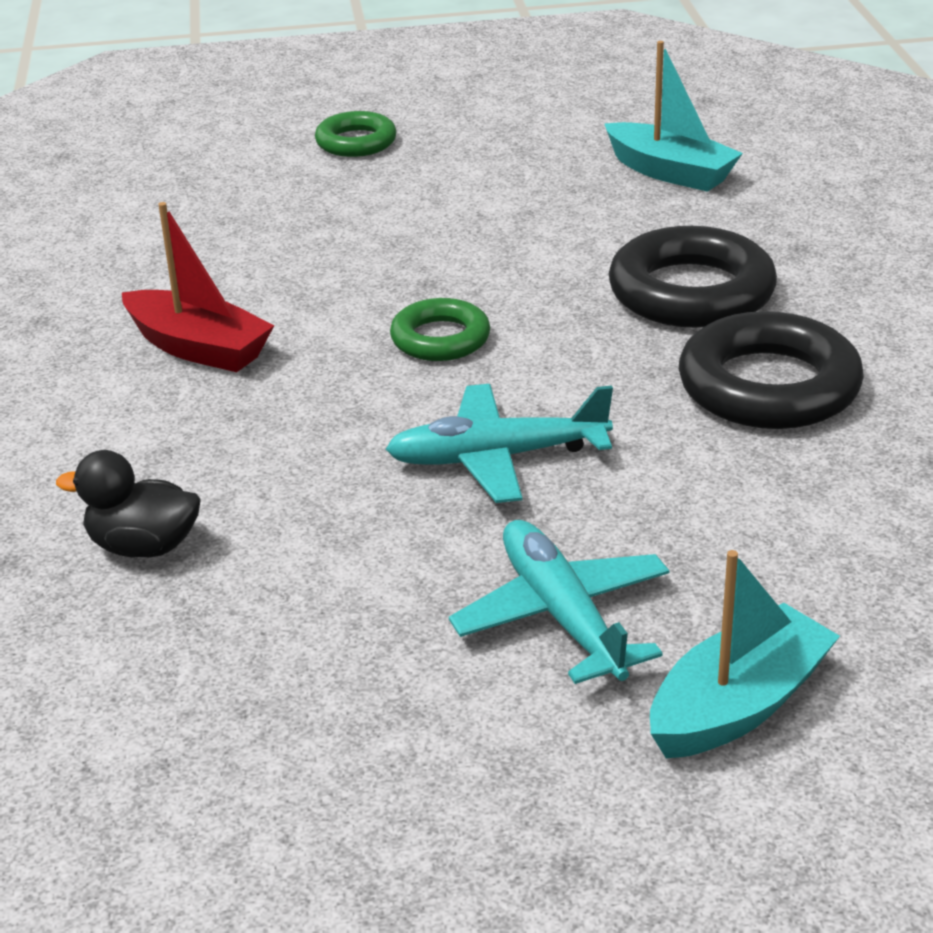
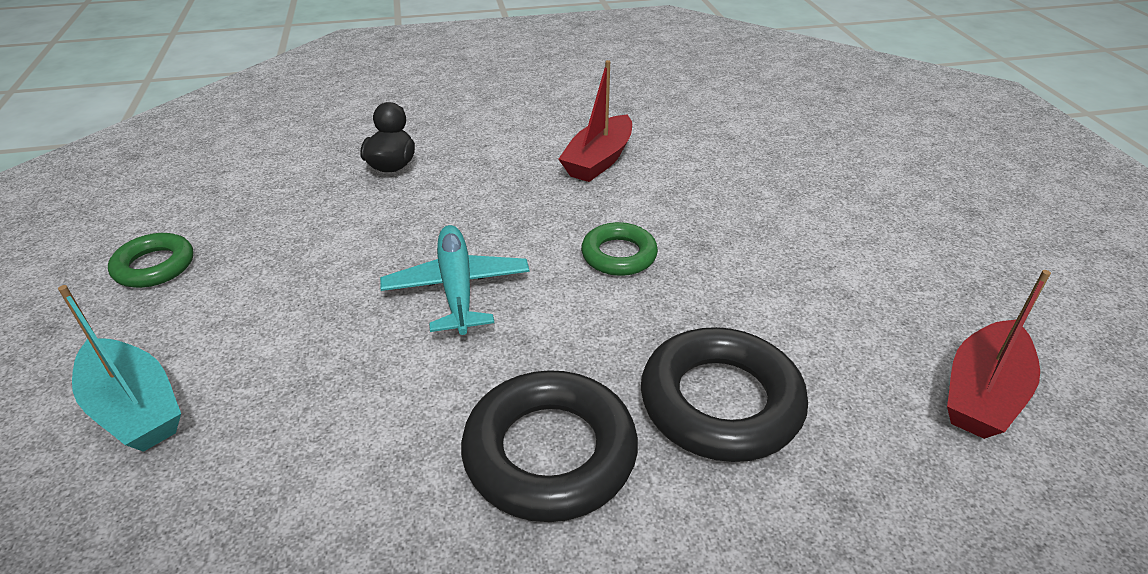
camera: 85 degrees right, 5 degrees up
(356, 142) = (931, 196): green ring -> green ring (154, 266)
(563, 616) = (267, 323): turquoise plane -> none
(670, 172) = (982, 393): turquoise boat -> red boat

